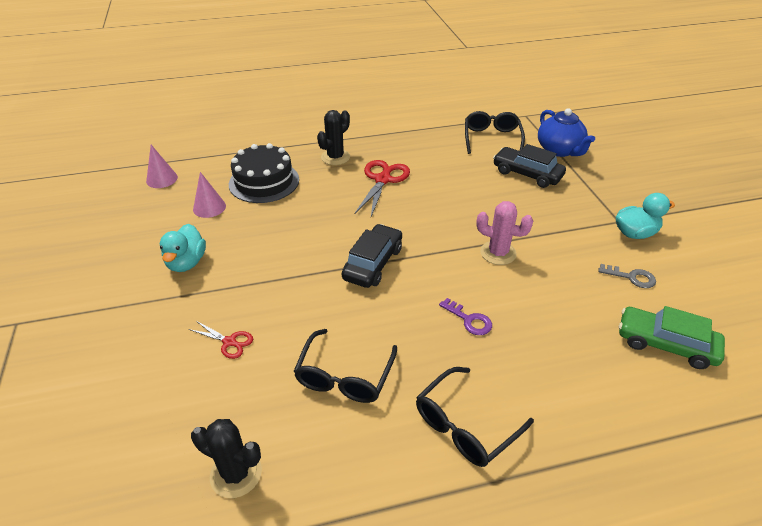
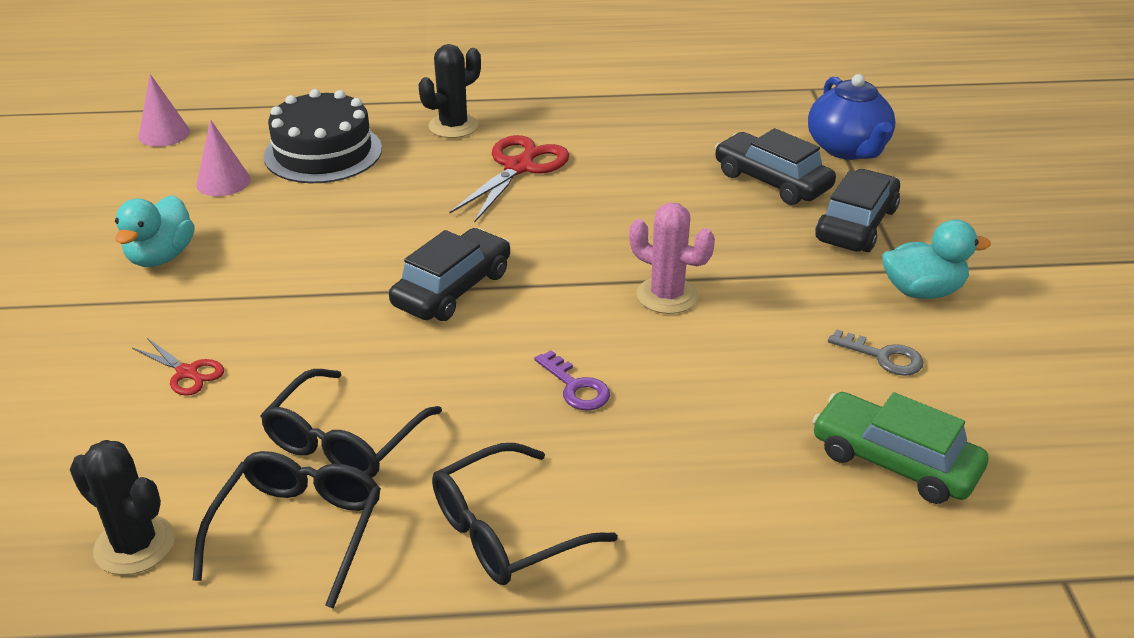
camera: 10 degrees right, 5 degrees down
(491, 138) = (734, 120): black glasses -> black glasses (299, 530)
(583, 196) = (856, 224): none -> black car

